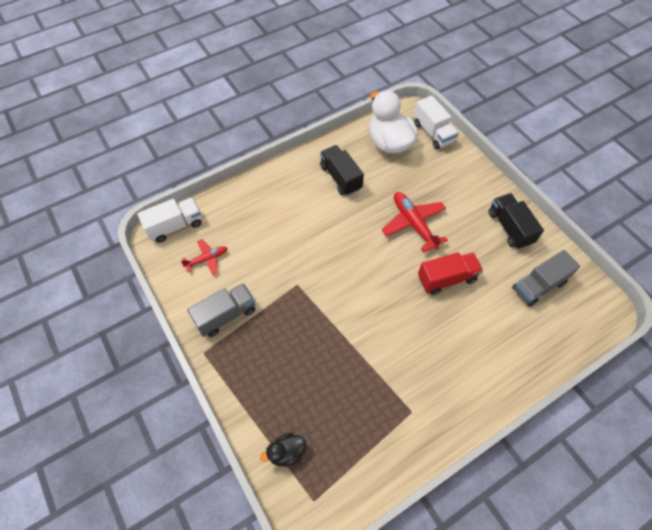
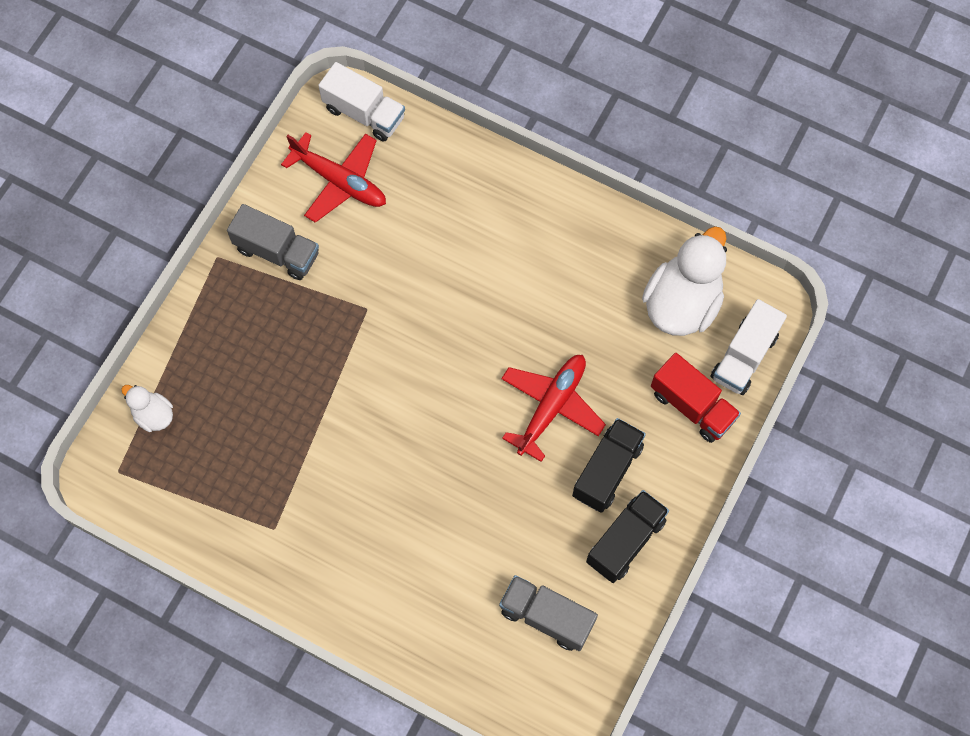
camera: 60 degrees right, 10 degrees up
(207, 259) = (340, 181): red plane -> red plane, size x1.69
(286, 452) = (153, 415): black duck -> white duck
(340, 178) = (571, 270): black truck -> black truck (607, 471)
(446, 279) = (486, 490): red truck -> red truck (692, 405)

